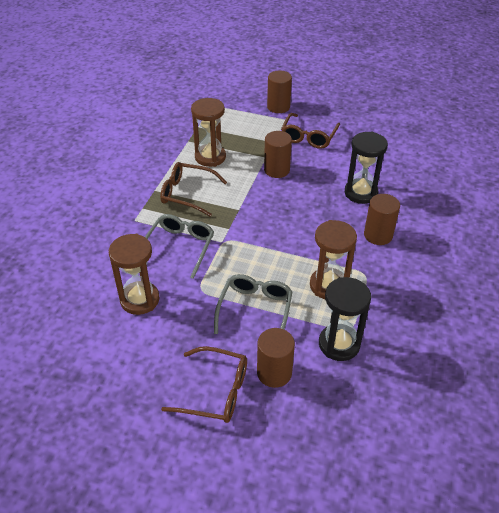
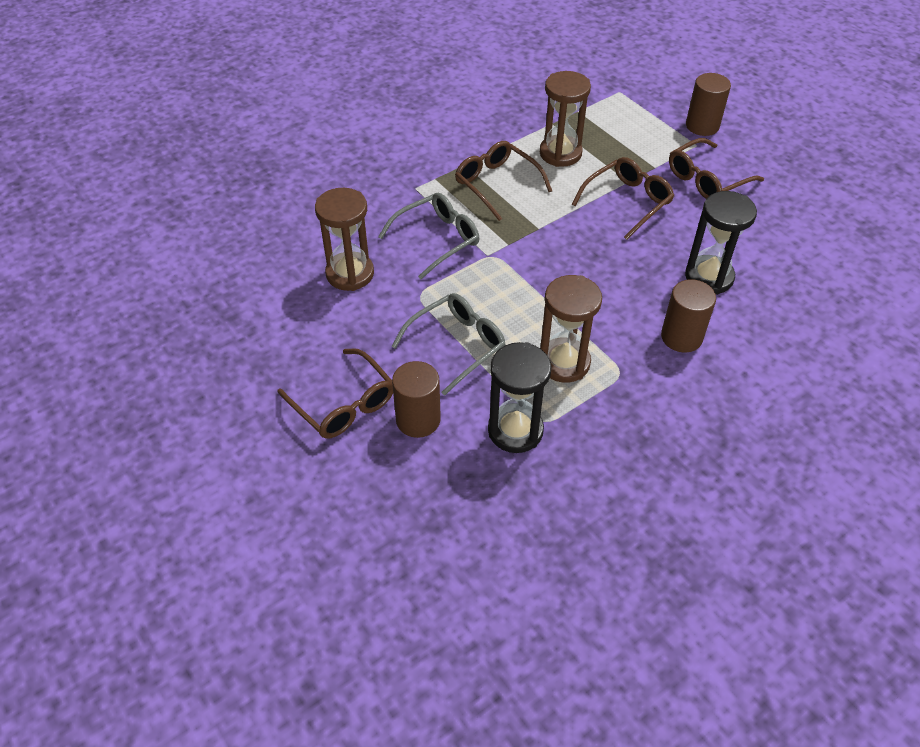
camera: 35 degrees right, 5 degrees up
(277, 170) = (627, 202): brown cylinder -> brown glasses

